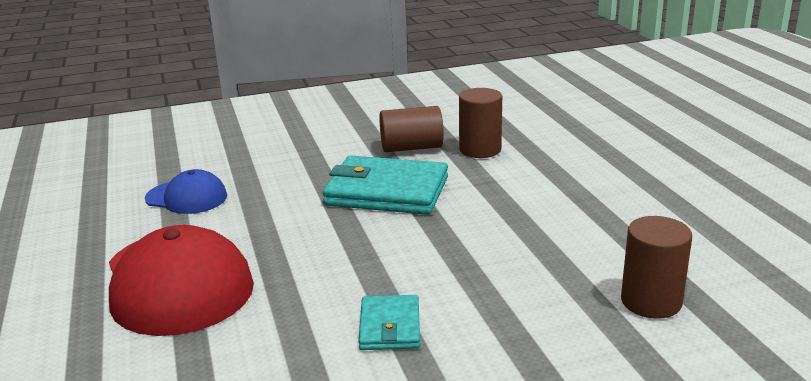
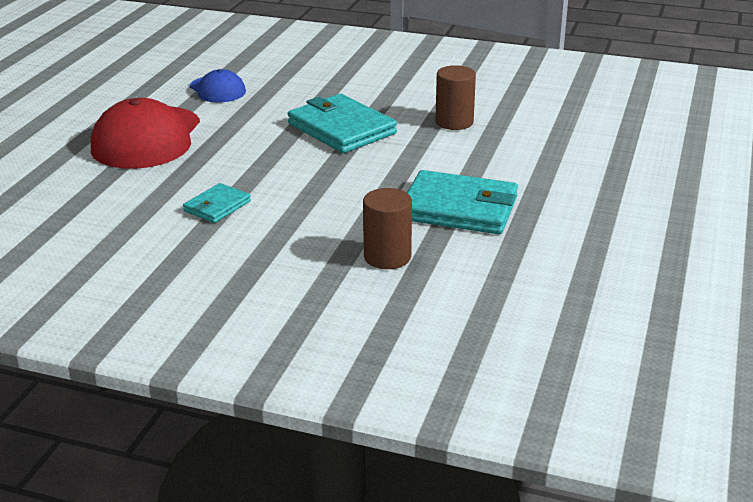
camera: 35 degrees right, 5 degrees up
(411, 148) = (408, 104): brown cylinder -> none
(623, 225) = (459, 208): none -> turquoise wallet

